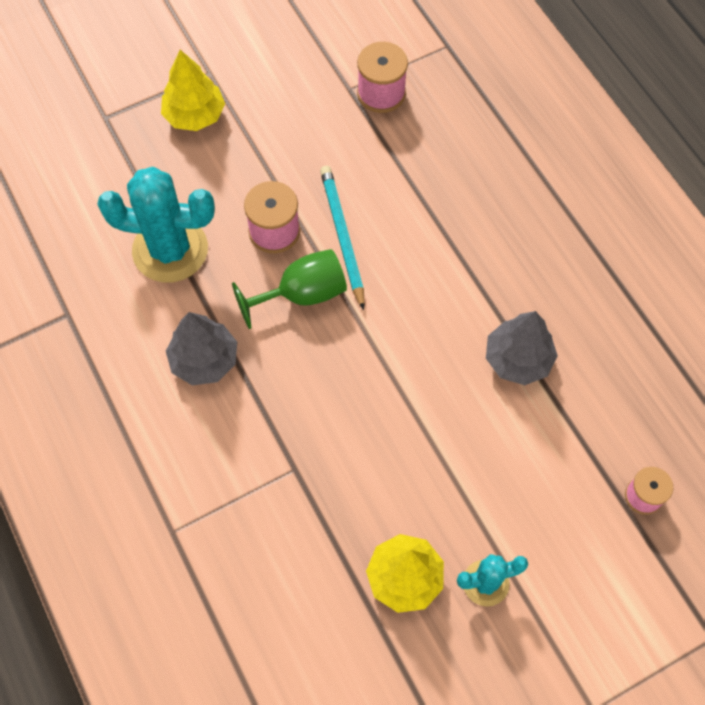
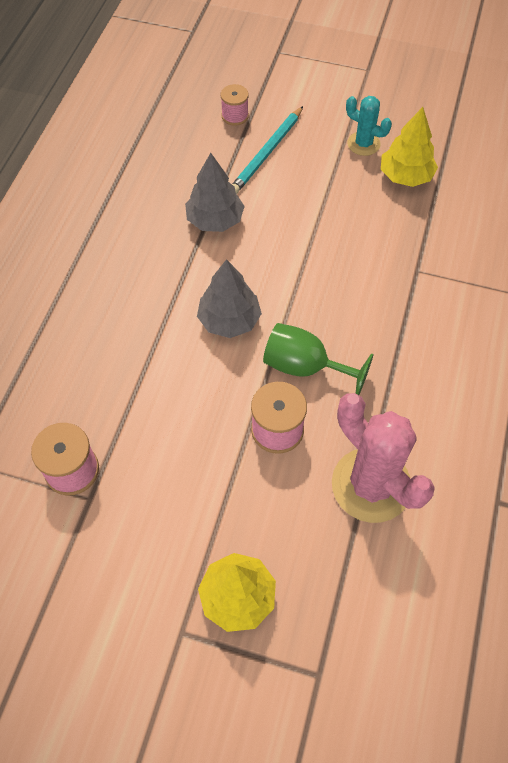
camera: 135 degrees left, 5 degrees down
(170, 250) = (371, 485): turquoise cactus -> pink cactus
(204, 360) = (417, 380): grey tree -> grey tree (229, 320)
(342, 236) = (233, 383): turquoise pencil -> turquoise pencil (267, 153)

